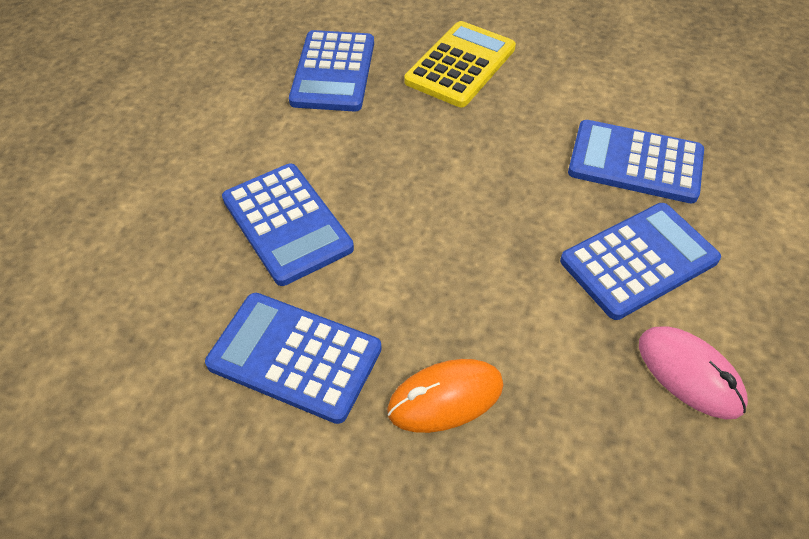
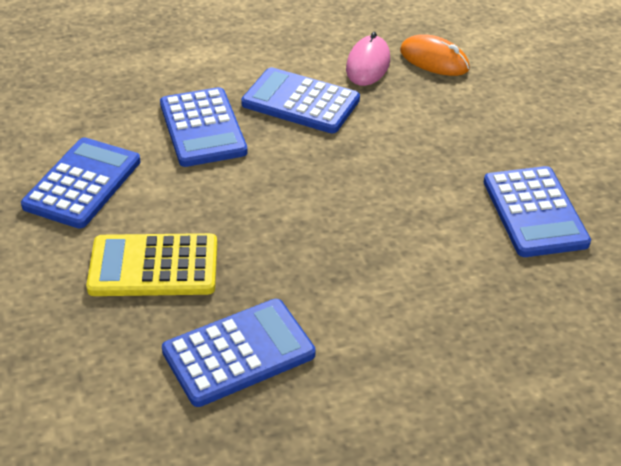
camera: 125 degrees left, 10 degrees down
(286, 224) = (444, 277): blue calculator -> blue calculator (83, 184)
(445, 398) = (485, 141): orange mouse -> orange mouse (434, 60)

